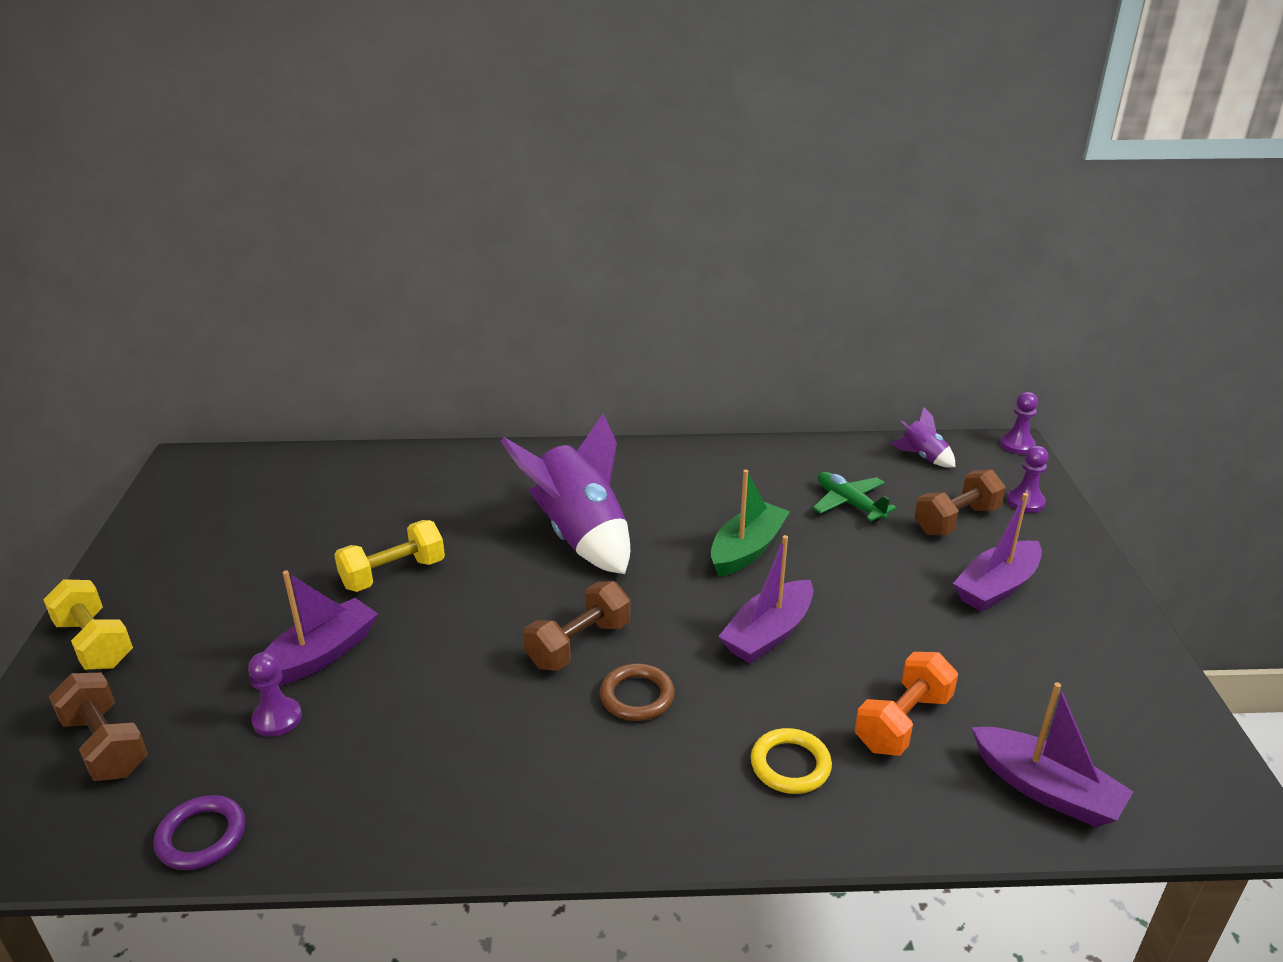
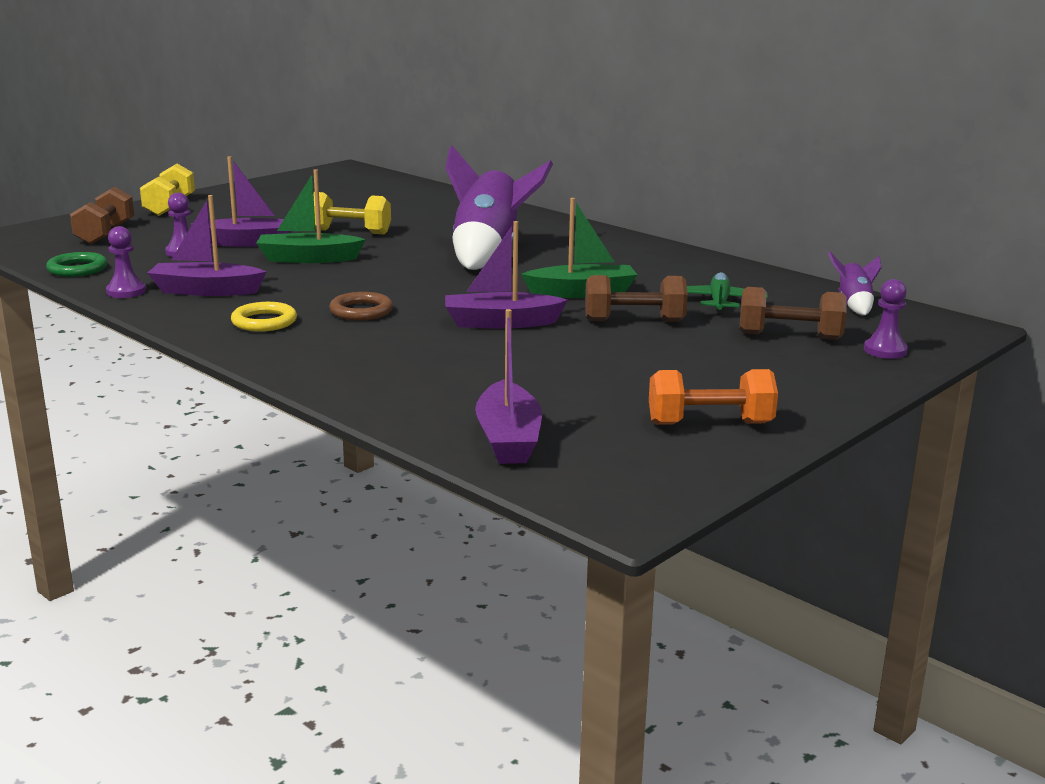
camera: 45 degrees right, 10 degrees down
(201, 836) = (77, 269): purple ring -> green ring
(435, 644) = (308, 259): none -> green boat
(579, 644) = (379, 285): brown dumbbell -> brown dumbbell (634, 321)
(790, 765) = (378, 363): yellow ring -> yellow ring (264, 322)
(903, 722) = (489, 381): orange dumbbell -> orange dumbbell (710, 423)
(996, 587) = (729, 369): purple boat -> purple boat (206, 291)
(1017, 445) = (971, 328): purple pawn -> purple pawn (126, 291)

